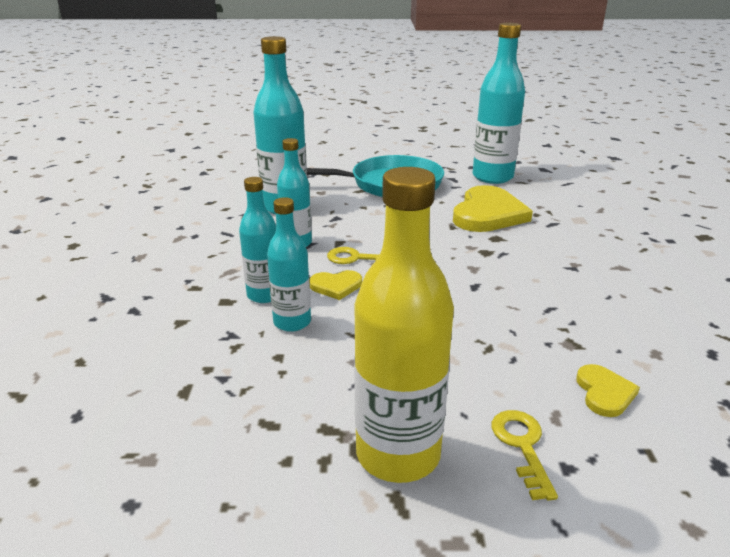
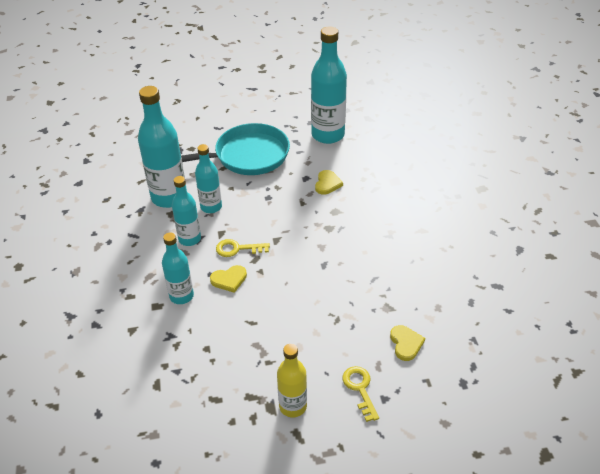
camera: 10 degrees left, 15 degrees up
(292, 322) = (207, 318): turquoise bottle -> turquoise bottle (211, 207)
(398, 454) = (293, 406): yellow bottle -> yellow bottle, size x0.59
(488, 214) = (327, 183): yellow heart -> yellow heart, size x0.48

